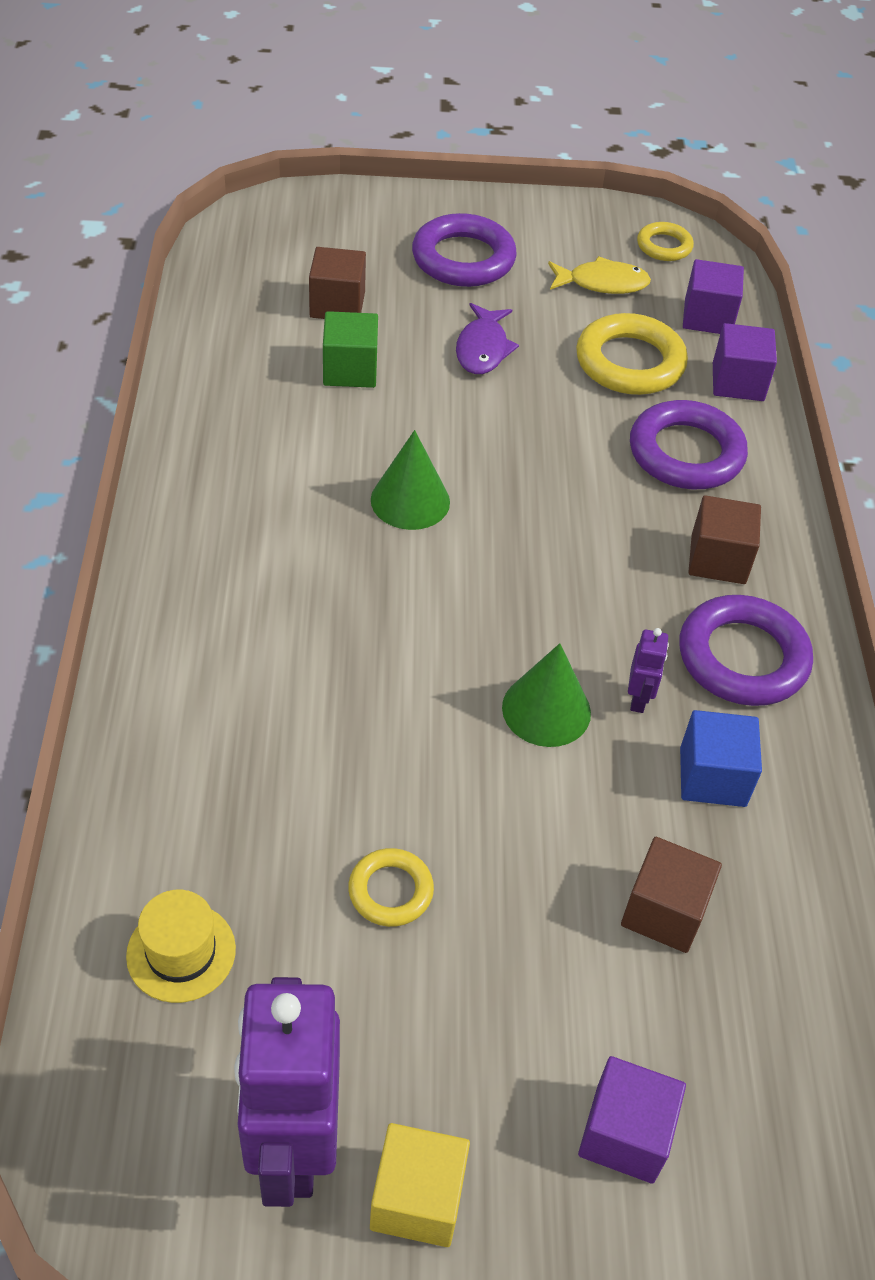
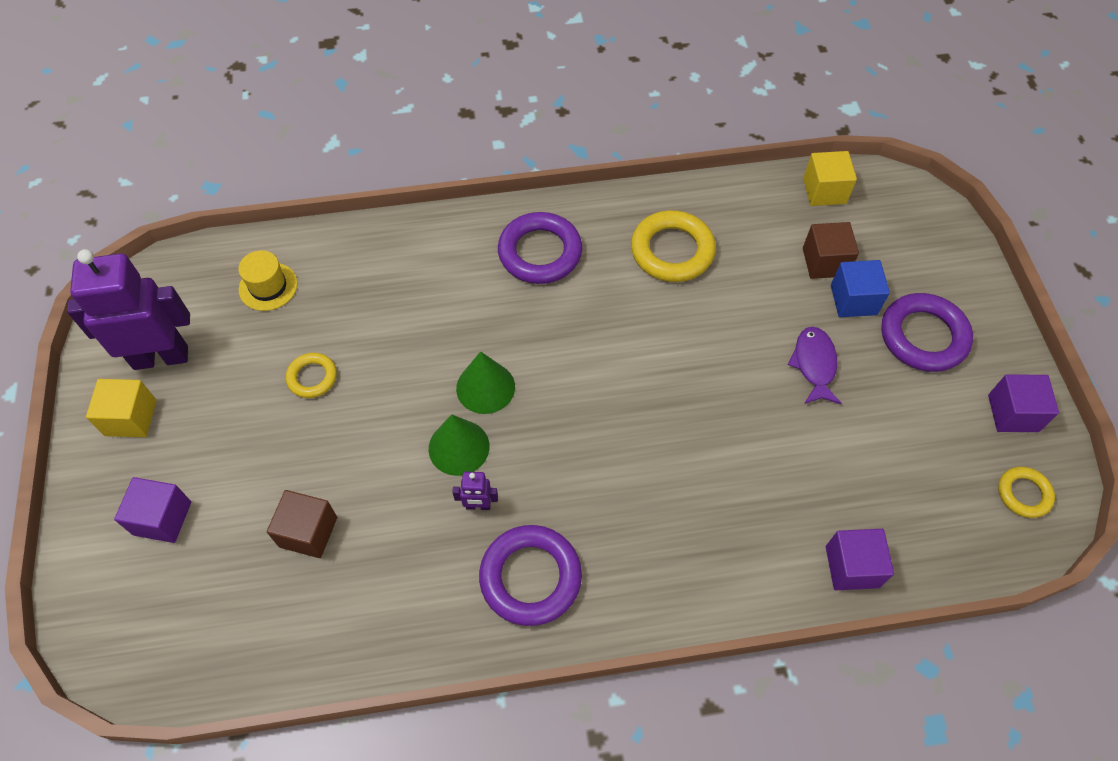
camera: 85 degrees right, 10 degrees up
(226, 278) = (824, 191): none -> yellow cube
(350, 370) = (754, 282): green cube -> none
(410, 500) = (631, 340): green cone -> green cone (485, 387)
(482, 348) = (814, 364): purple fish -> purple fish turned 90 degrees clockwise
(602, 283) = (941, 445): yellow fish -> none
(629, 362) = (842, 475): yellow ring -> yellow ring (672, 251)
(686, 453) = (744, 526): purple ring -> purple ring (540, 252)
(707, 317) = (933, 537): purple cube -> purple cube (1013, 413)
(712, 777) = (417, 559): blue cube -> blue cube (853, 300)
(718, 559) = (628, 556): brown cube -> none

